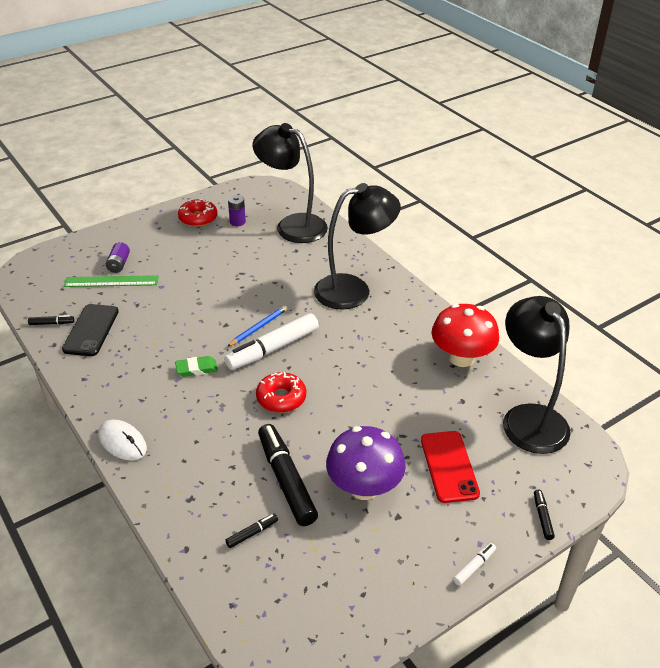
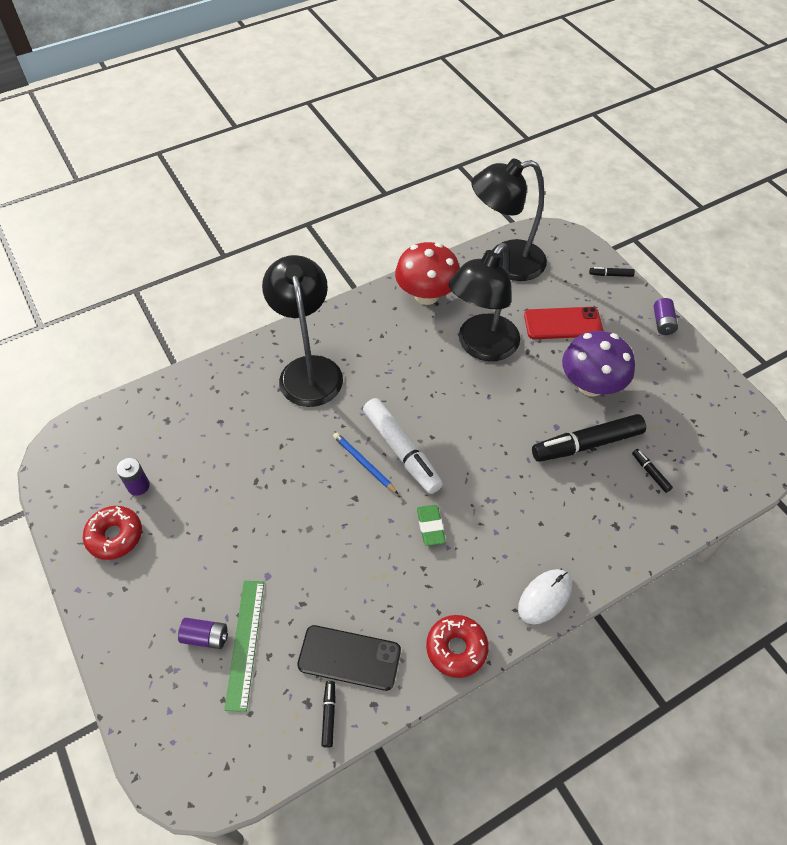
camera: 85 degrees left, 15 degrees up
(281, 398) = (478, 445): red donut -> red donut (456, 648)
(292, 225) = (164, 423): black lamp -> black lamp (481, 347)
(474, 566) = (662, 323): white marker -> purple battery

